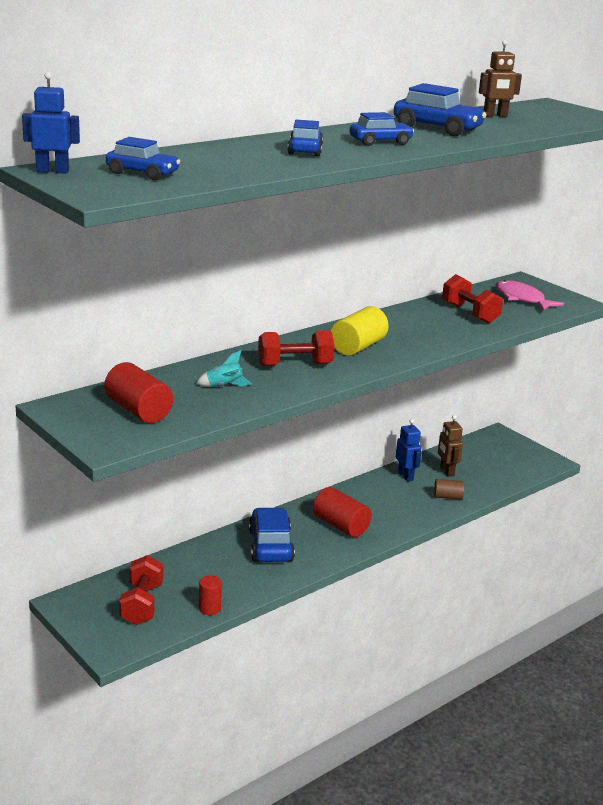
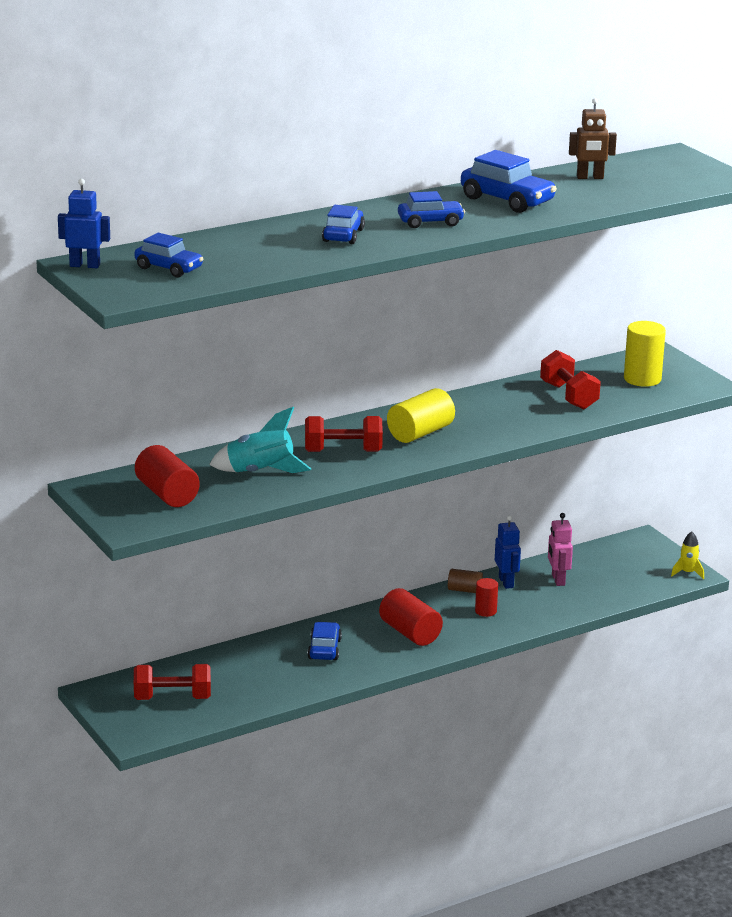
camera: 10 degrees right, 0 degrees up
(141, 604) = (172, 698): red dumbbell -> red dumbbell turned 75 degrees clockwise
(209, 608) = (242, 706): red cylinder -> red cylinder (485, 611)
(224, 386) = (260, 472): turquoise rocket -> turquoise rocket, size x1.76
(270, 546) = (324, 649): blue car -> blue car, size x0.66
(446, 471) = (558, 580): brown robot -> pink robot
(448, 497) = (547, 608): brown cylinder -> brown cylinder (464, 590)
(522, 299) = (642, 379): pink fish -> yellow cylinder
(546, 460) = (687, 573): none -> yellow rocket

